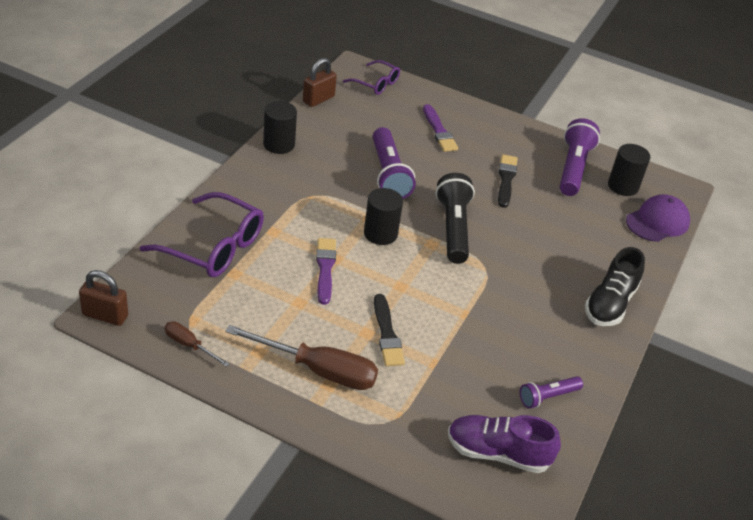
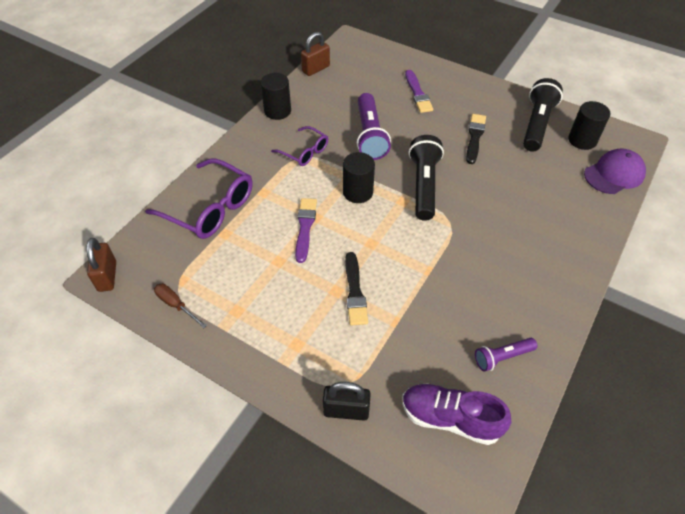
camera: 10 degrees right, 10 degrees up
(105, 315) = (107, 276): brown padlock -> brown padlock turned 60 degrees clockwise
(318, 370) = (288, 330): brown screwdriver -> none
(376, 83) = (366, 53): purple glasses -> purple glasses (304, 152)
(389, 446) = (346, 410): none -> black padlock
(573, 168) = (536, 124): purple flashlight -> black flashlight
(610, 303) = (566, 258): black shoe -> none

